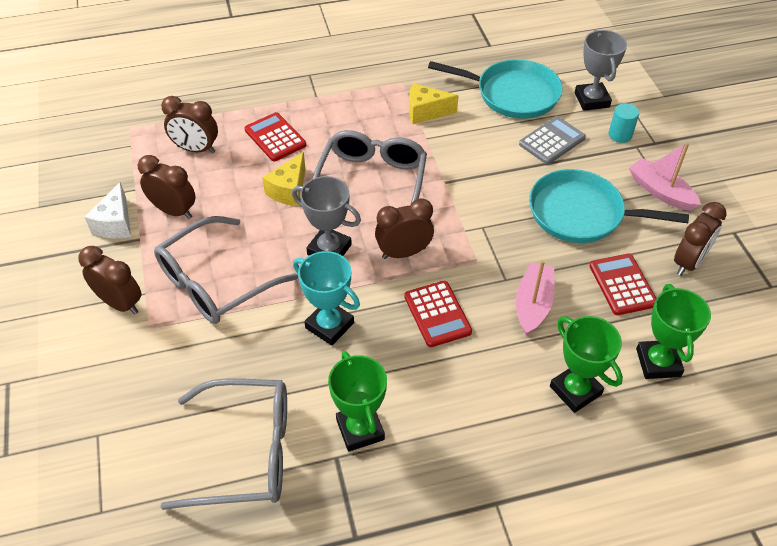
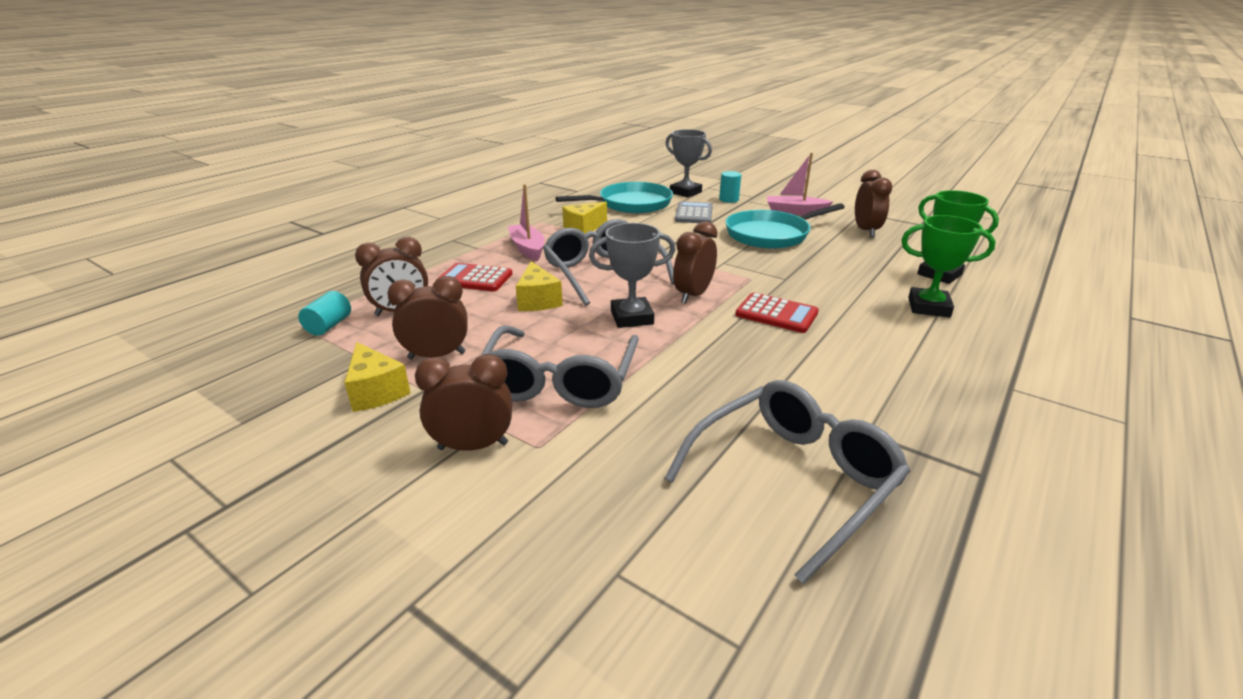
camera: 40 degrees left, 20 degrees down
(115, 223) = (376, 392): white cheese -> yellow cheese
(144, 140) = (329, 326): none -> turquoise cylinder
(329, 325) = (710, 358): turquoise trophy -> none
(360, 429) = (850, 404): green trophy -> none
(533, 304) = (824, 282): pink boat -> pink boat (527, 249)
(622, 285) = (853, 253): red calculator -> none

